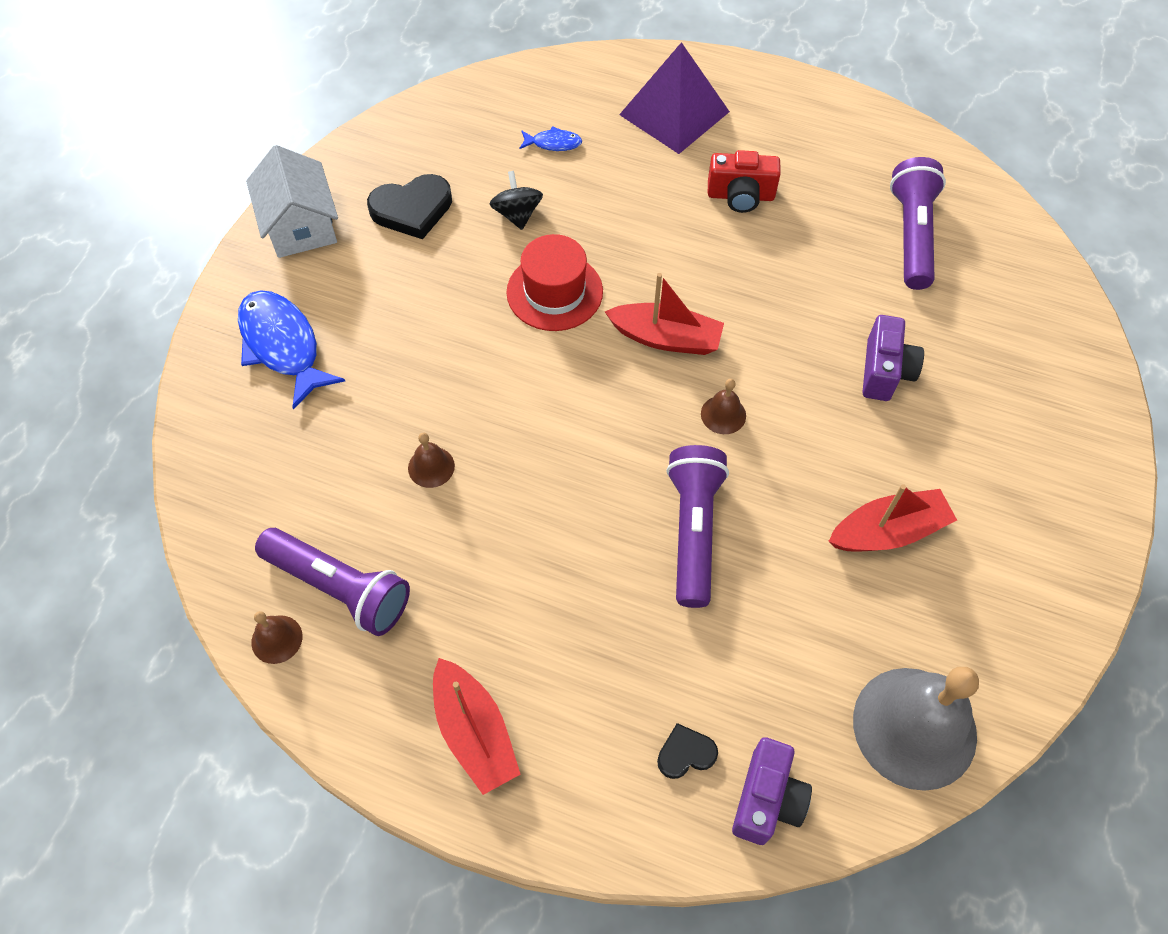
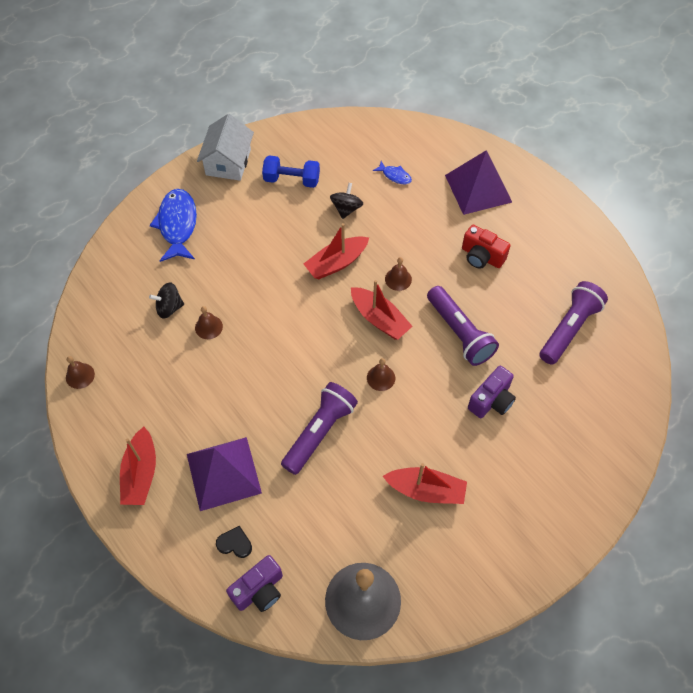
camera: 30 degrees right, 0 degrees up
(340, 588) = (124, 366): purple flashlight -> purple flashlight (459, 333)
(351, 469) = (169, 307): none -> black spinning top
(412, 209) = (291, 180): black heart -> blue dumbbell
(554, 292) = (336, 263): red hat -> red boat
(599, 662) = (224, 473): none -> purple pyramid
(653, 274) = (398, 279): none -> brown bell

